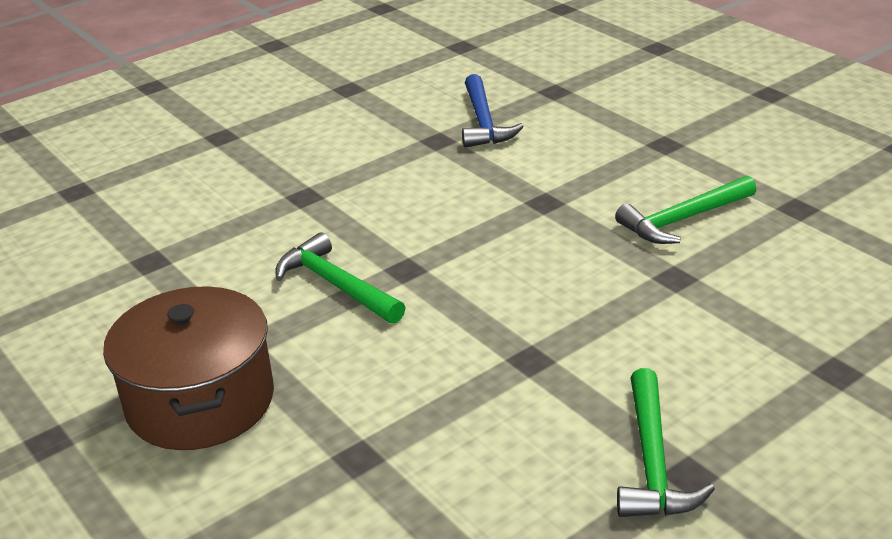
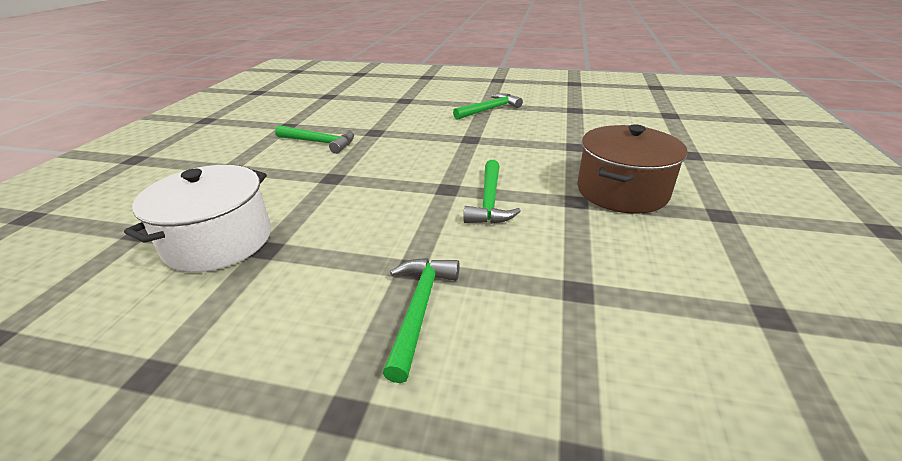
camera: 130 degrees left, 0 degrees up
(254, 184) = (419, 309): none -> green hammer
(484, 122) = (219, 241): blue hammer -> white pot

